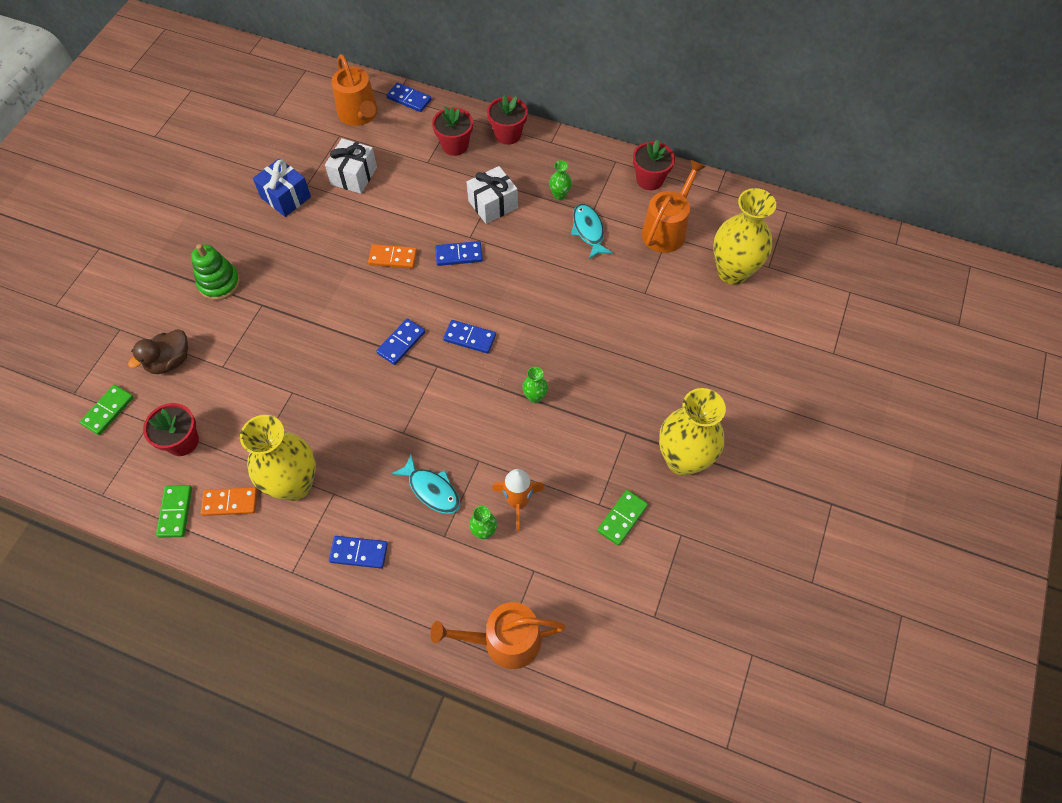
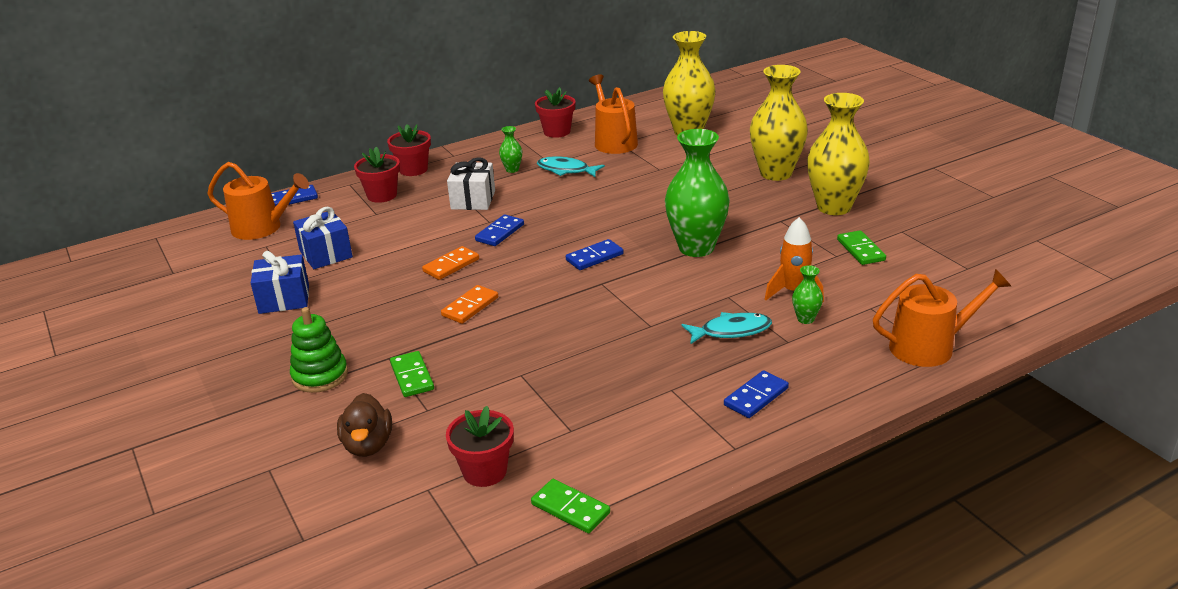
camera: 50 degrees left, 30 degrees down
(108, 411) = (367, 517): green domino -> green domino (412, 376)
(230, 502) = (604, 462): orange domino -> orange domino (470, 307)
(294, 484) = (633, 410): yellow vase -> yellow vase (776, 173)
(354, 176) = (325, 254): white gift -> blue gift
(401, 343) = (551, 293): blue domino -> none
(505, 641) = (929, 347): orange watering can -> orange watering can turned 135 degrees counterclockwise
(535, 397) = (696, 248): green vase -> green vase, size x2.35

